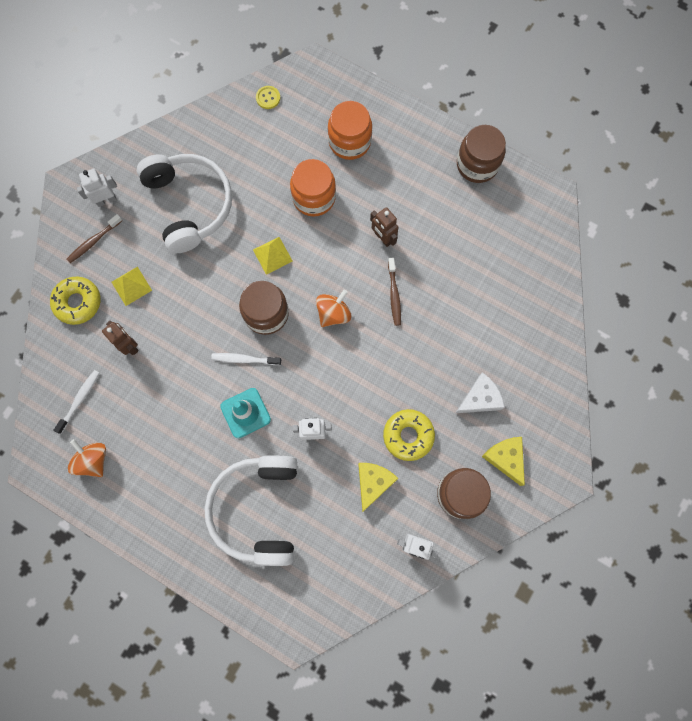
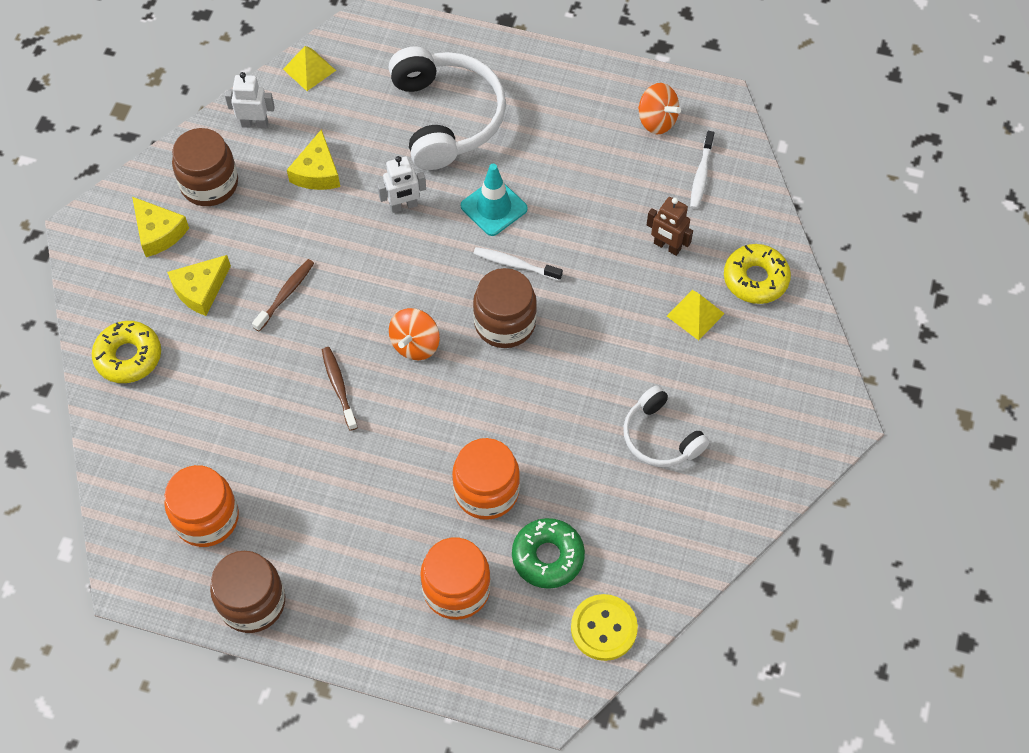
camera: 165 degrees right, 15 degrees down
(93, 241) = (771, 357): brown toothbrush -> brown toothbrush (286, 294)
(106, 200) = (779, 415): white robot -> none
(190, 205) = (660, 437): white headphones -> white headphones, size x0.58
(244, 359) = (515, 264): white toothbrush -> white toothbrush turned 150 degrees counterclockwise
(268, 98) = (604, 628): yellow button -> yellow button, size x1.68
(272, 255) = (520, 398): yellow pyramid -> yellow pyramid (309, 69)
(288, 147) = (548, 557): none -> green donut
(383, 238) = (371, 458): brown robot -> none
(408, 435) = (285, 229): yellow donut -> yellow donut (128, 357)
(480, 398) = (200, 290): white cheese -> yellow cheese
(498, 225) = (206, 518): none -> orange jar

